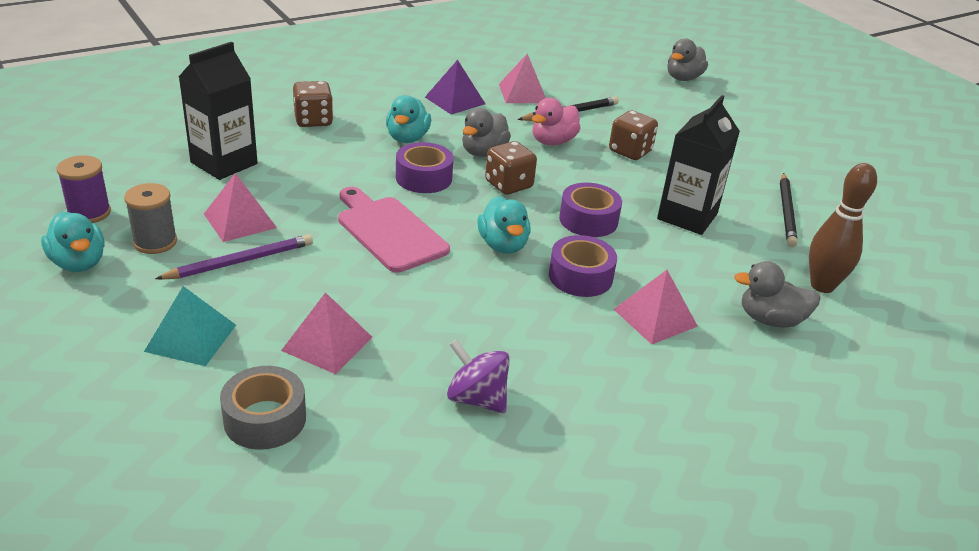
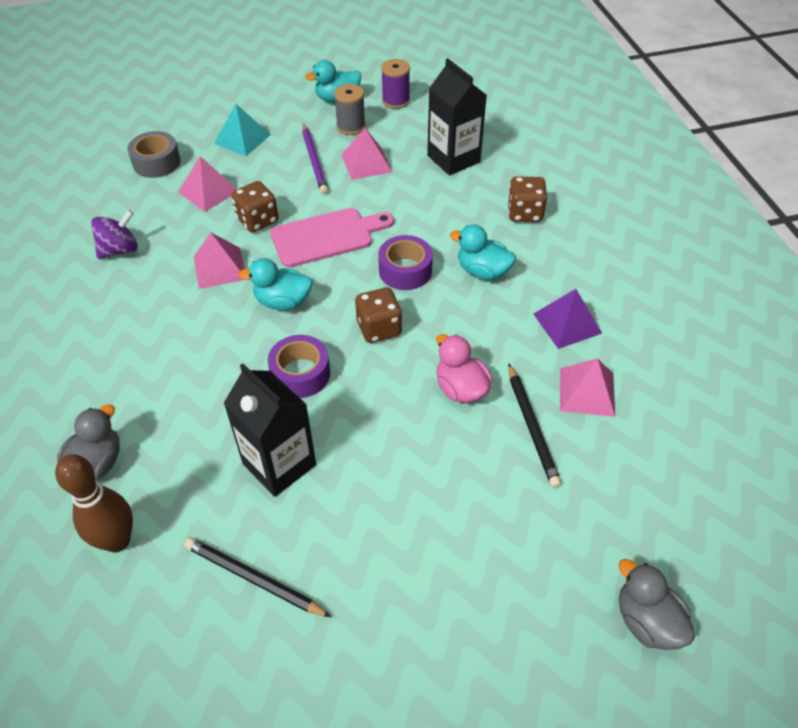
camera: 110 degrees right, 15 degrees up
(483, 152) = (446, 323): grey duck -> none
(580, 276) = (219, 342): purple tape -> none
(630, 151) = (427, 459): brown dice -> brown dice (257, 220)
(655, 317) = (144, 376): pink pyramid -> pink pyramid (219, 267)

